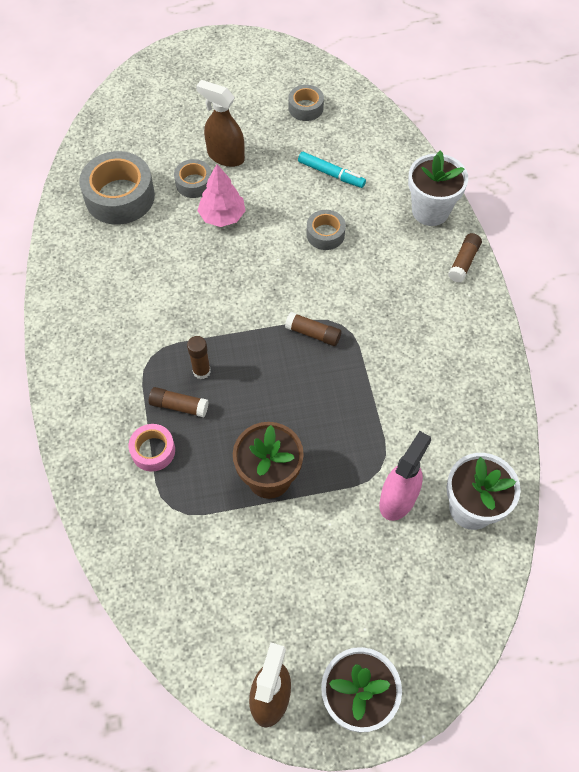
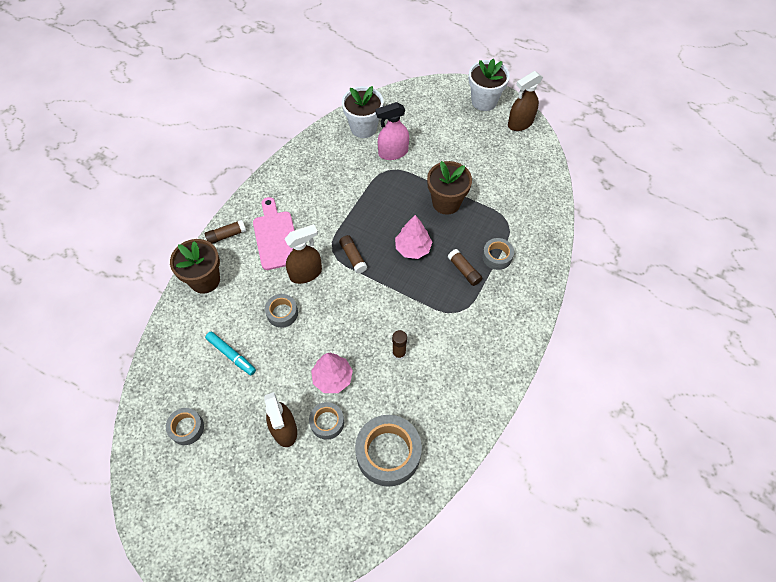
camera: 140 degrees left, 0 degrees up
(153, 451) = (497, 256): pink tape -> grey tape
(201, 371) = (435, 281): brown glue stick -> brown glue stick (399, 353)
(258, 390) = (412, 248): none -> pink tree
(331, 174) = (231, 355): turquoise marker -> turquoise marker turned 150 degrees clockwise
(343, 283) = (306, 273): none -> brown spray bottle
(414, 296) = (276, 237): none -> pink cutting board
(430, 211) = (205, 280): white flower pot -> brown flower pot

